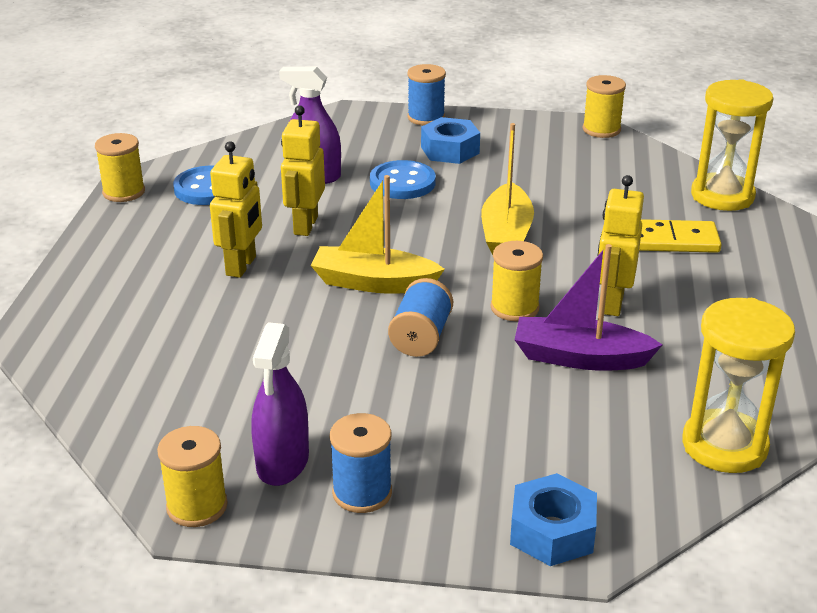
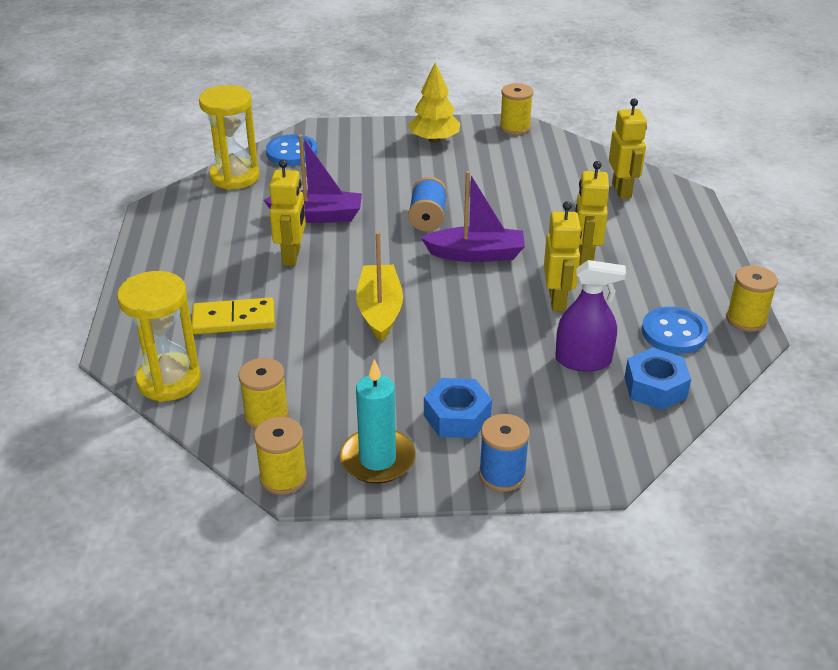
camera: 170 degrees right, 5 degrees up
(117, 351) = (622, 190): none -> yellow robot
(283, 462) = (482, 147): purple spray bottle -> none
(362, 493) = (434, 139): blue spool -> yellow tree
(374, 283) = (476, 254): yellow boat -> purple boat
(402, 183) = (491, 361): blue button -> blue button (292, 152)
(514, 308) = (365, 245): yellow spool -> yellow spool (266, 416)
(524, 133) = (377, 459): none -> turquoise candle
(552, 531) = (333, 134): blue nut -> blue nut (655, 387)

